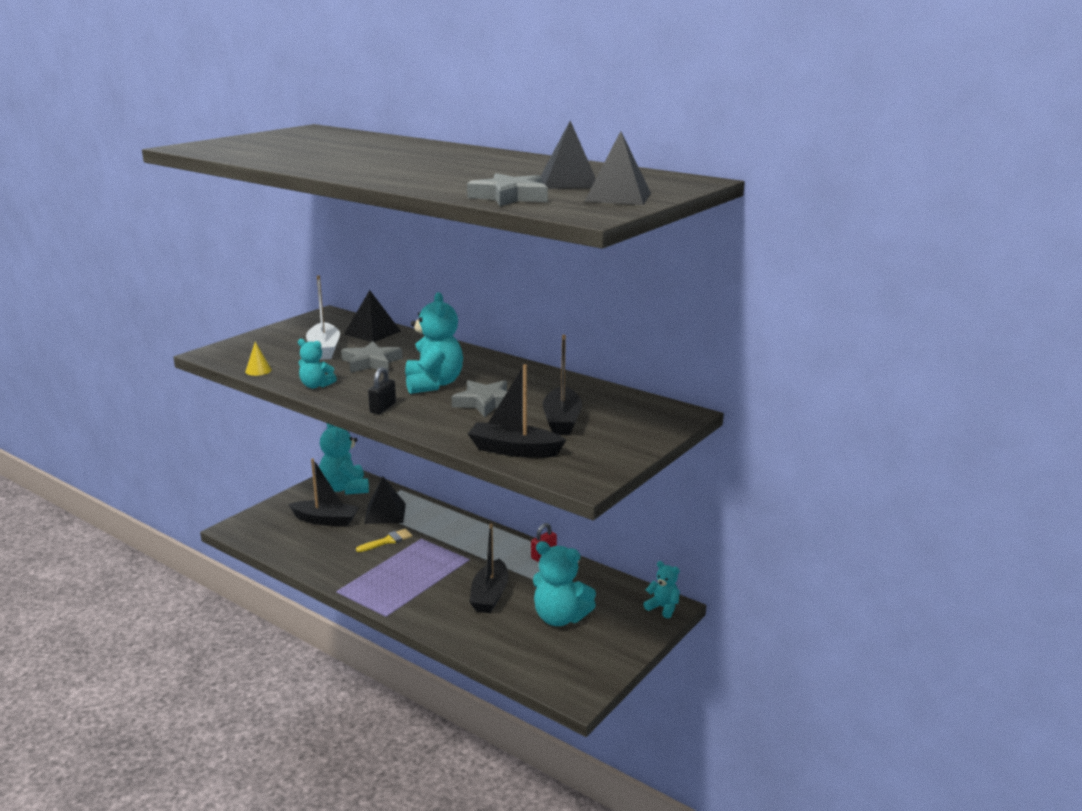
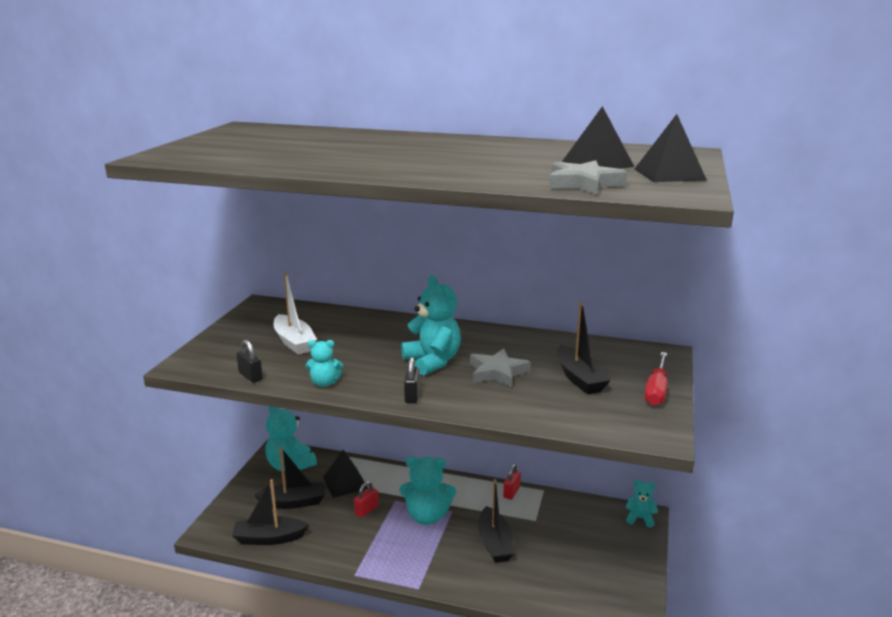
camera: 20 degrees left, 0 degrees up
(258, 370) = (250, 376): yellow cone -> black padlock
(371, 362) = (353, 349): grey star -> none
(372, 332) = (323, 317): black pyramid -> none
(387, 541) = (366, 510): yellow brush -> red padlock
(514, 450) = (572, 417): black boat -> black boat (269, 538)
(560, 618) = (568, 550): turquoise teddy bear -> turquoise teddy bear (427, 516)
(630, 443) = (656, 390): none -> red screwdriver

